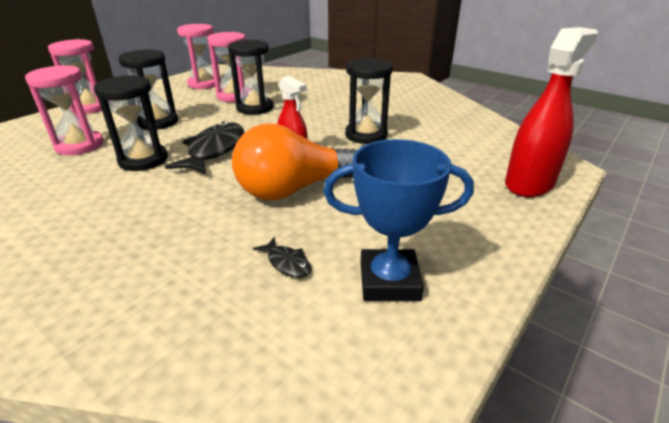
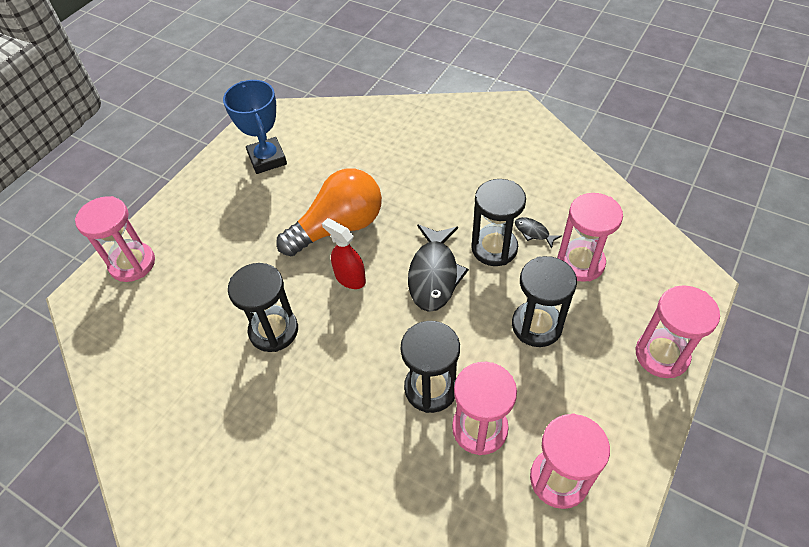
camera: 175 degrees right, 20 degrees up
(287, 263) = (328, 162): black fish -> black fish (533, 232)
(389, 281) = (267, 159): blue trophy -> blue trophy turned 75 degrees clockwise
(529, 183) = (132, 264): red spray bottle -> pink hourglass

